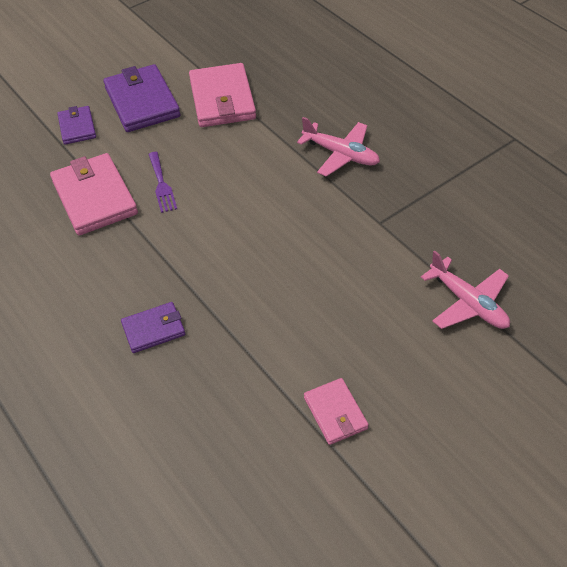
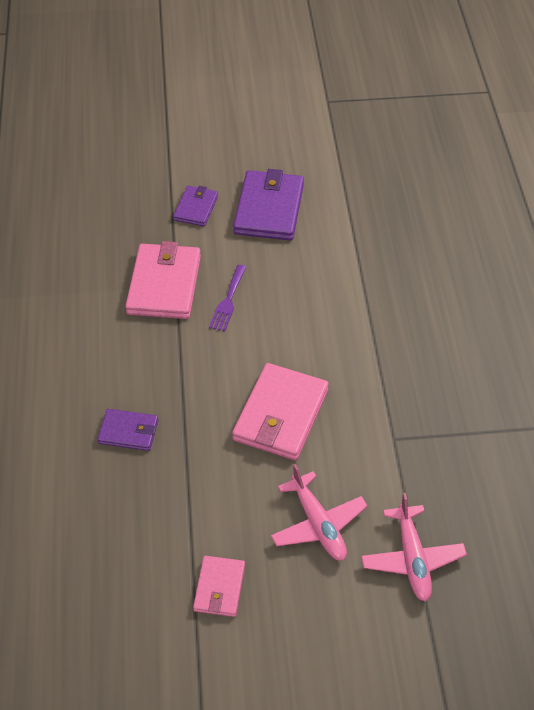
camera: 30 degrees right, 0 degrees up
(222, 99) = (343, 241): pink wallet -> pink wallet (281, 415)
(341, 154) = (410, 352): pink plane -> pink plane (318, 524)

